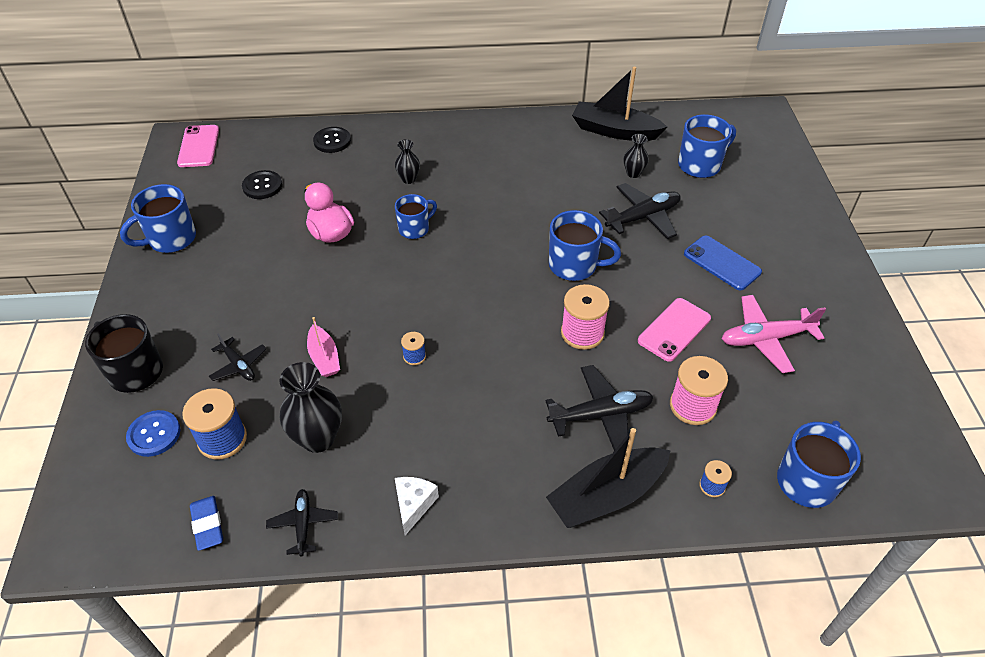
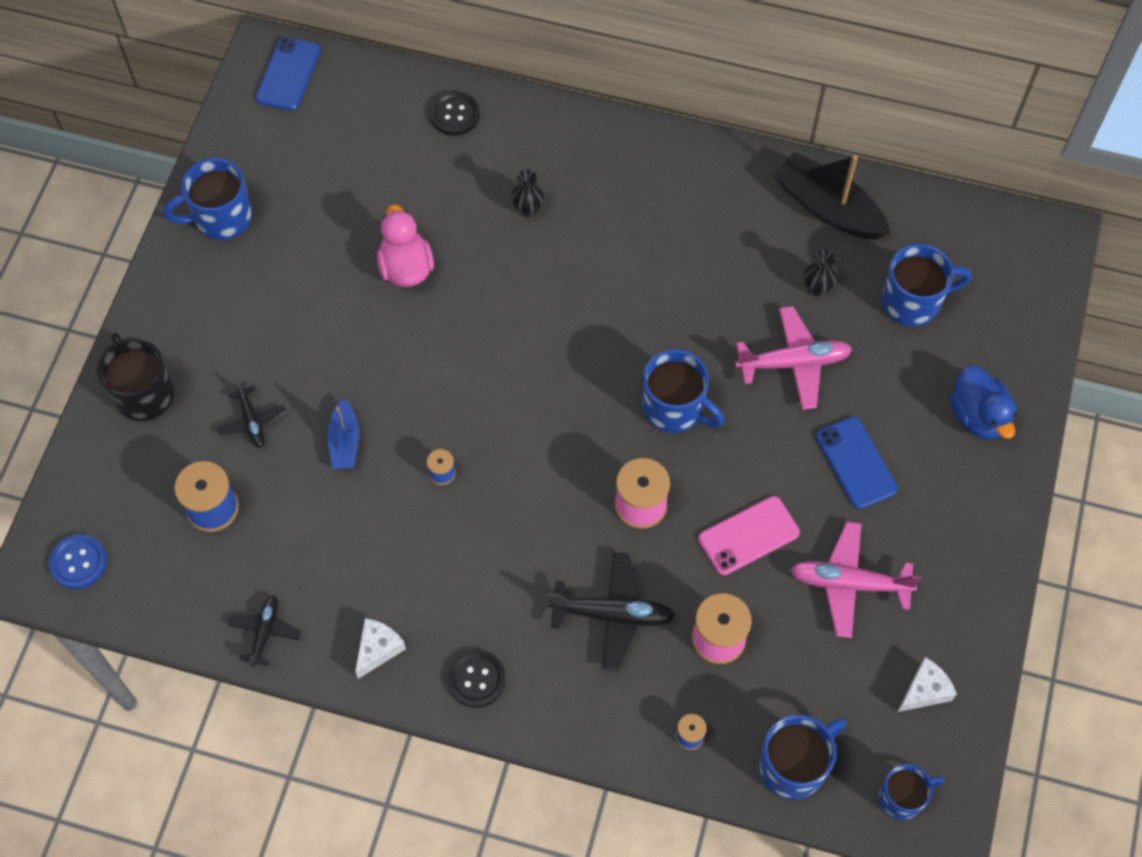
camera: 20 degrees right, 15 degrees up
(154, 434) = (146, 479): blue button -> blue button (78, 562)
(199, 146) = (288, 74): pink phone -> blue phone
(207, 524) = (175, 600): blue eraser -> none
(262, 186) = (347, 166): black button -> black button (476, 679)
(318, 438) = (308, 540): black vase -> none
(324, 357) = (344, 442): pink boat -> blue boat
(415, 229) = (507, 292): blue mug -> blue mug (902, 797)
(607, 495) = (575, 708): black boat -> none
(643, 217) = (794, 363): black plane -> pink plane
(784, 214) = (978, 416): none -> blue duck
(867, 393) = (924, 691): none -> white cheese

